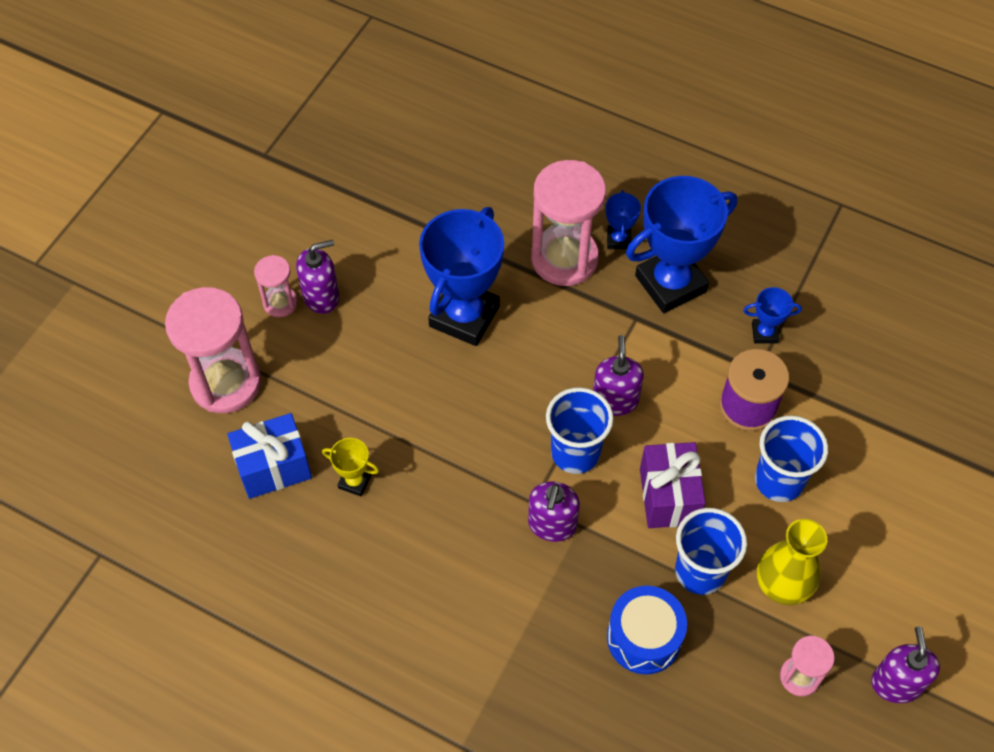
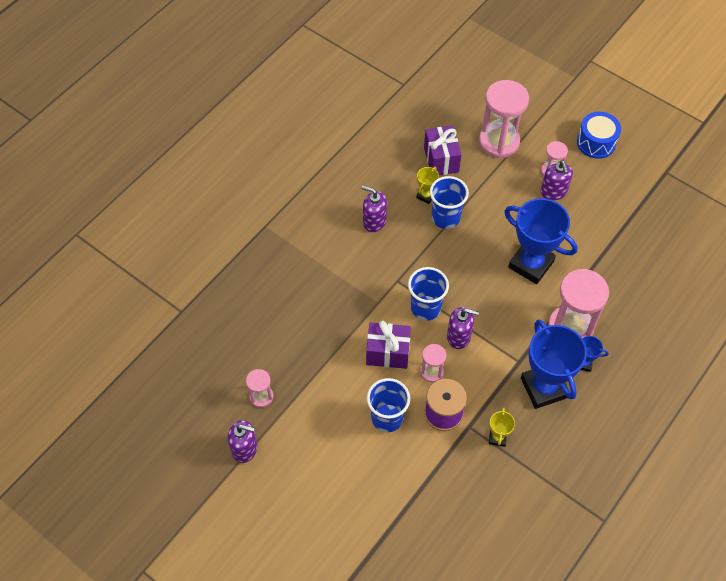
camera: 100 degrees right, 0 degrees up
(273, 467) = (441, 160): blue gift -> purple gift
(552, 525) = (381, 288): purple soap dispenser -> purple soap dispenser (374, 221)
(644, 638) = (303, 321): blue drum -> blue drum (596, 142)
(684, 430) = (431, 372): none -> pink hourglass
(700, 571) = (336, 359): blue cup -> blue cup (445, 218)
(764, 333) = (497, 437): blue trophy -> yellow trophy
(782, 584) = (318, 402): yellow vase -> none

